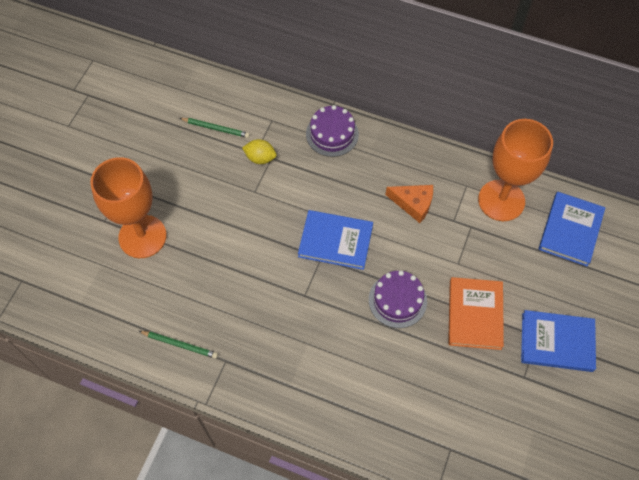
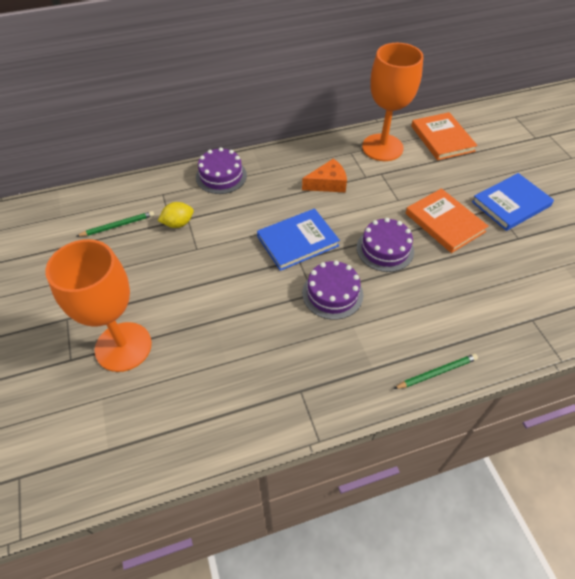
camera: 40 degrees left, 10 degrees down
(180, 344) = (245, 409): green pencil -> green pencil (436, 372)
(318, 306) = (332, 293): none -> purple cake
(570, 230) = (442, 138): blue book -> orange book

